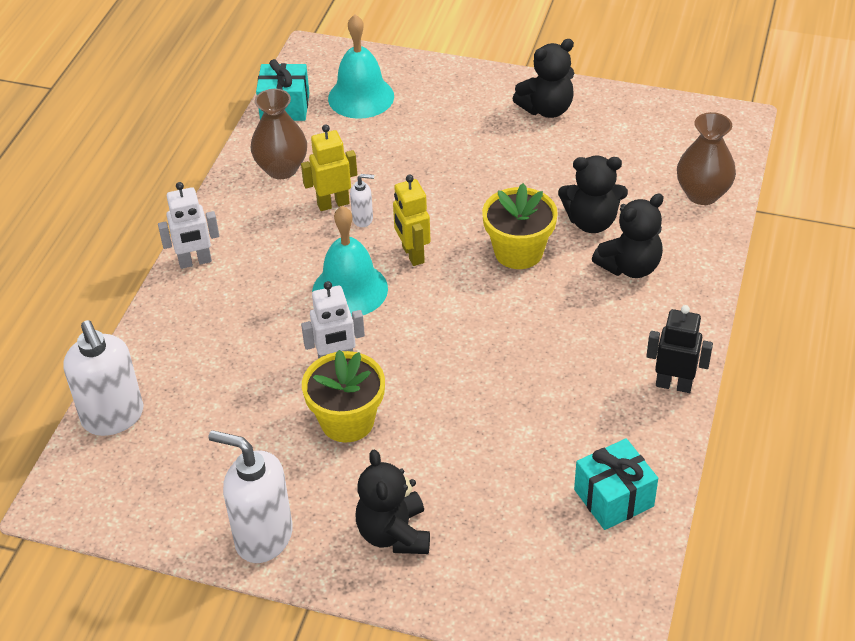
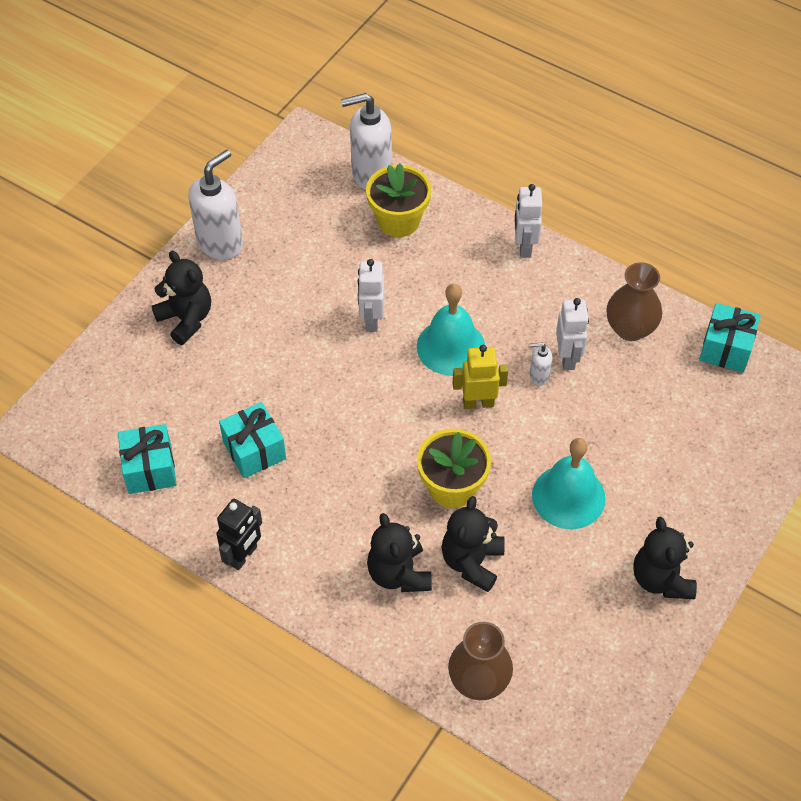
camera: 105 degrees right, 10 degrees up
(333, 203) = (568, 358): yellow robot -> white robot
(347, 421) = (305, 314): yellow flower pot -> yellow flower pot (398, 220)
(361, 97) = (725, 415): turquoise bell -> turquoise bell (568, 496)
(363, 219) = (539, 376): white soap dispenser -> white soap dispenser turned 75 degrees clockwise
(394, 534) = (186, 319): black teddy bear -> black teddy bear turned 45 degrees clockwise
(547, 413) = (254, 450): none -> turquoise gift

